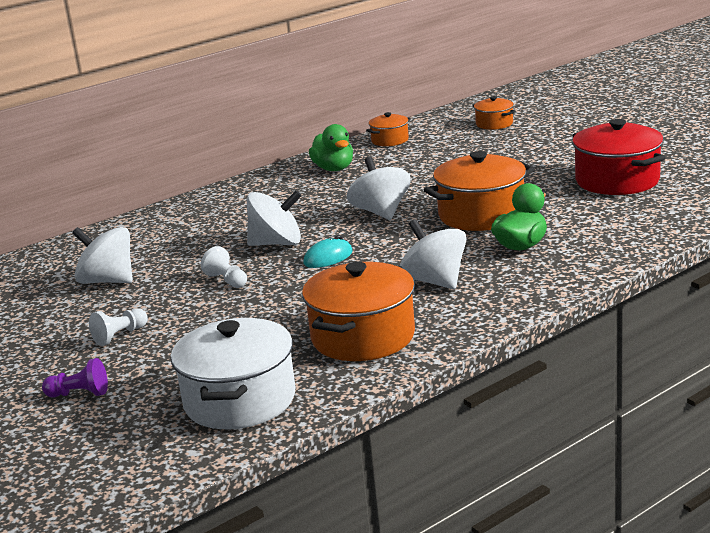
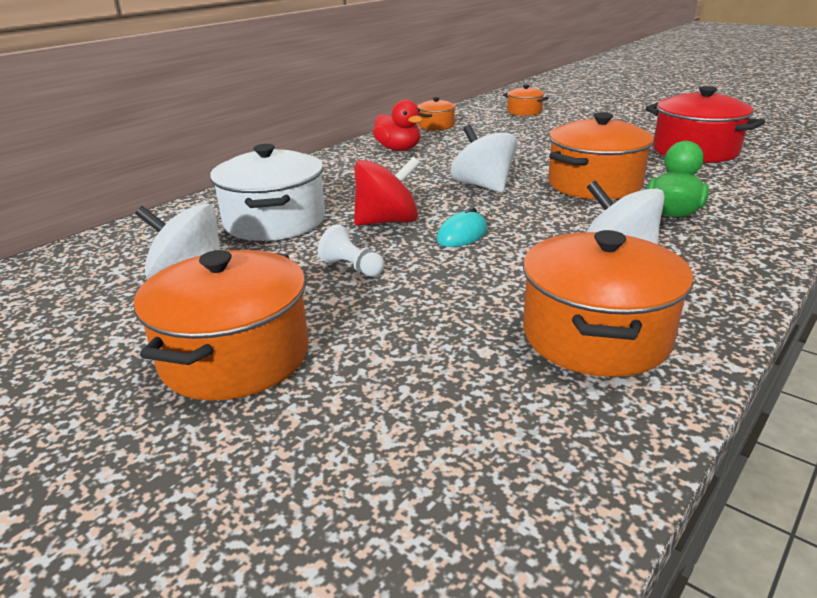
camera: 15 degrees left, 5 degrees up
(79, 394) = (201, 476): purple pawn -> none
(120, 335) = (235, 356): white pawn -> orange pot
(240, 400) = (493, 465): white pot -> white pot (275, 221)
(277, 243) = (387, 221): white spinning top -> red spinning top
(334, 169) = (398, 149): green duck -> red duck

